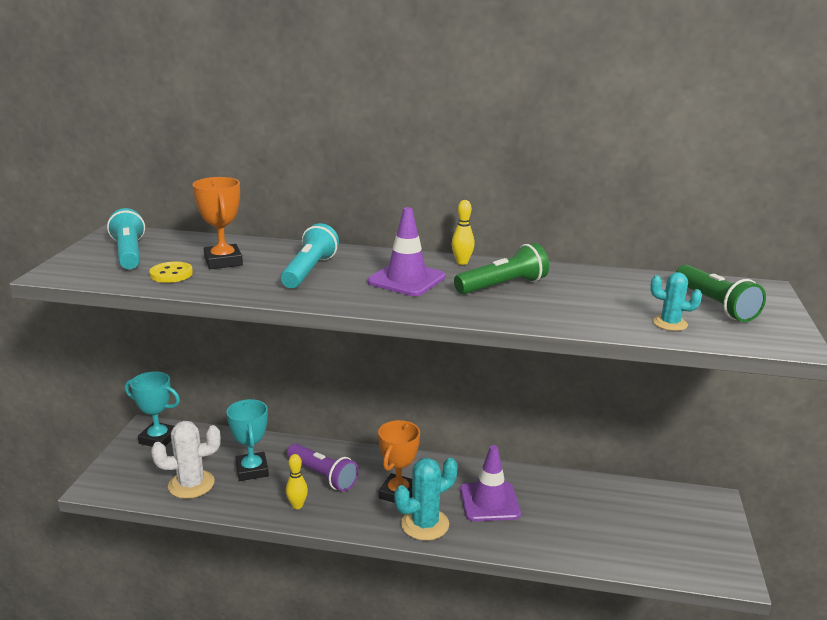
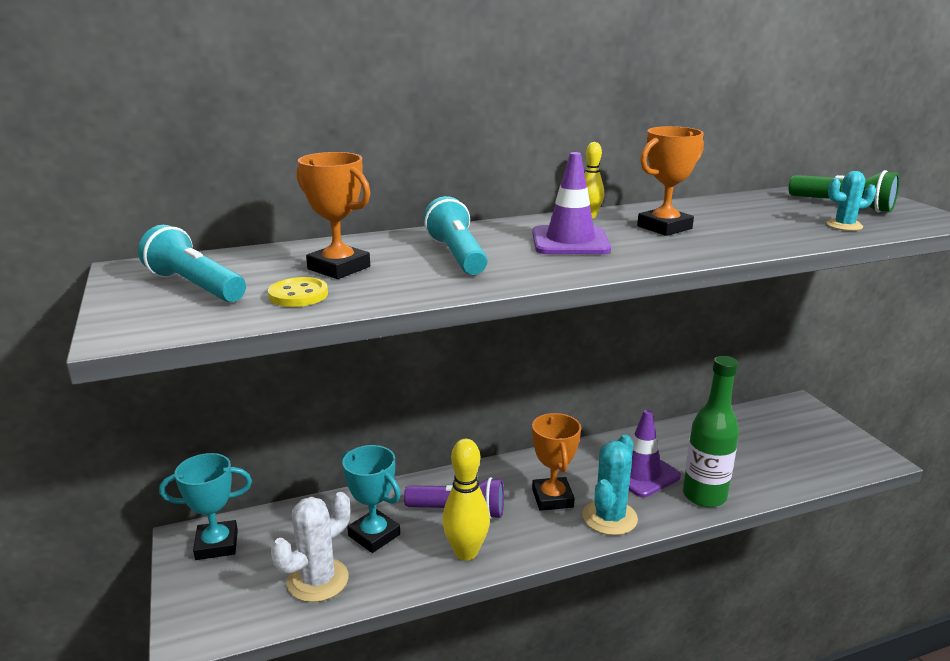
camera: 30 degrees left, 0 degrees up
(297, 505) = (466, 552): yellow bowling pin -> yellow bowling pin, size x1.74
(503, 286) = (664, 227): green flashlight -> orange trophy
(521, 540) = (704, 496): none -> green bottle

